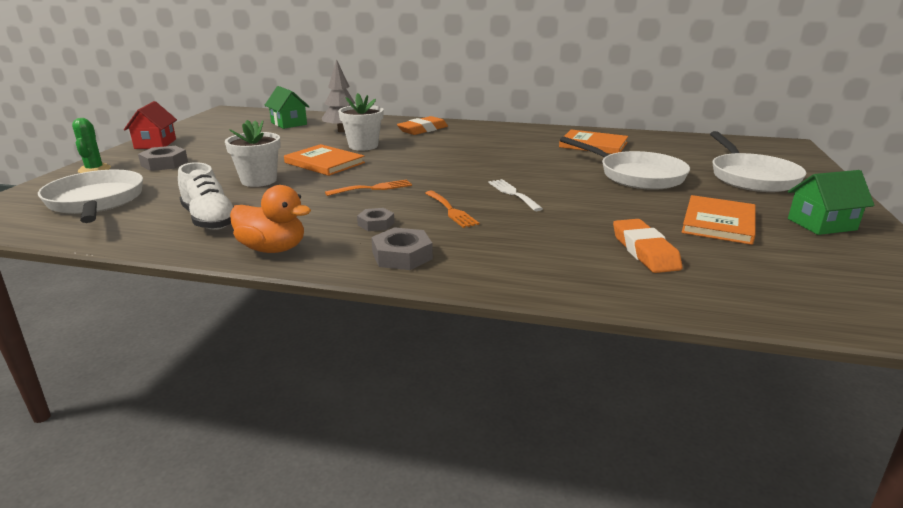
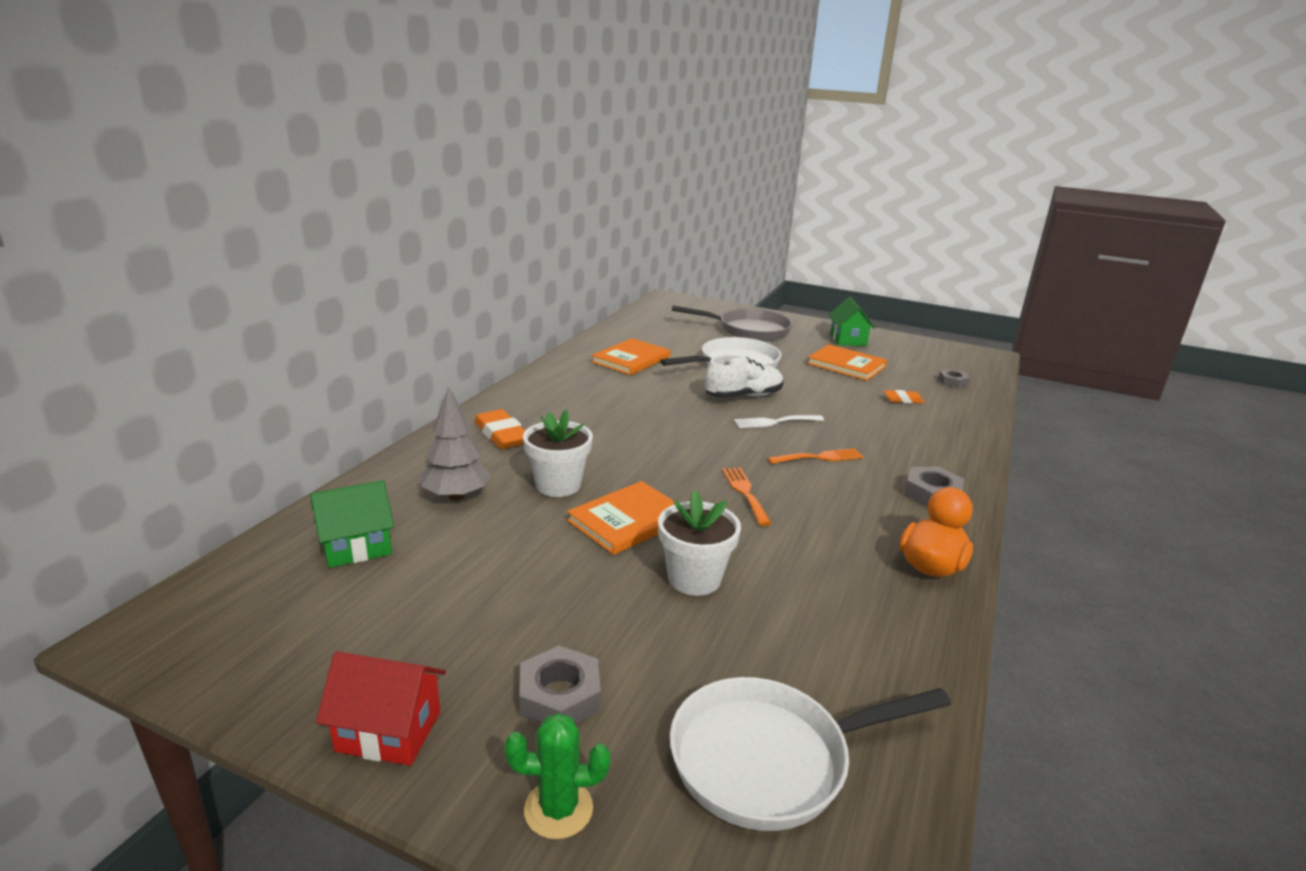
camera: 80 degrees left, 0 degrees up
(210, 220) = (849, 617): white shoe -> white shoe (743, 396)
(376, 224) = (856, 500): grey nut -> grey nut (953, 382)
(644, 251) = (903, 399): orange eraser -> orange eraser, size x0.57
(751, 177) = (749, 330): white pan -> grey pan

